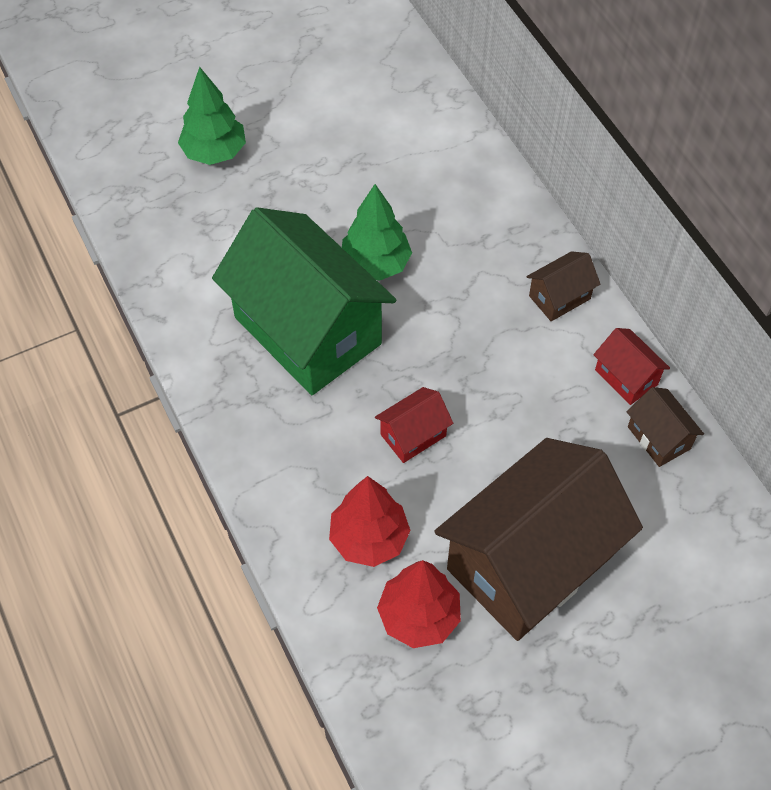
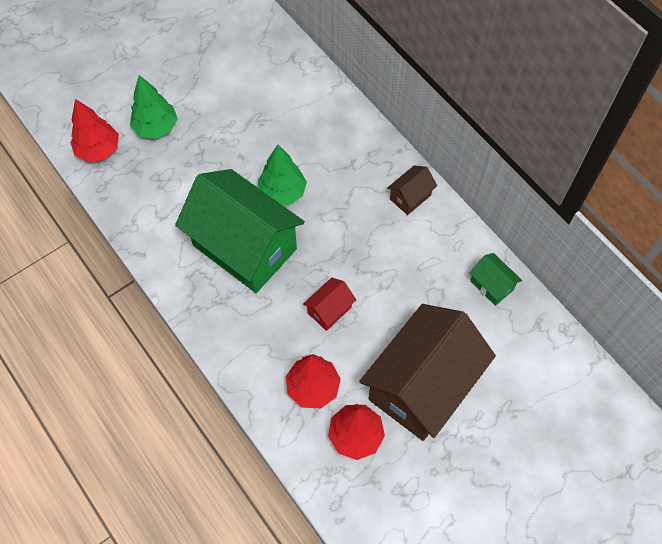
camera: 10 degrees left, 5 degrees up
(129, 171) = (98, 150): none -> red tree
(626, 377) = (463, 246): red house -> none
(658, 438) = (491, 285): brown house -> green house

